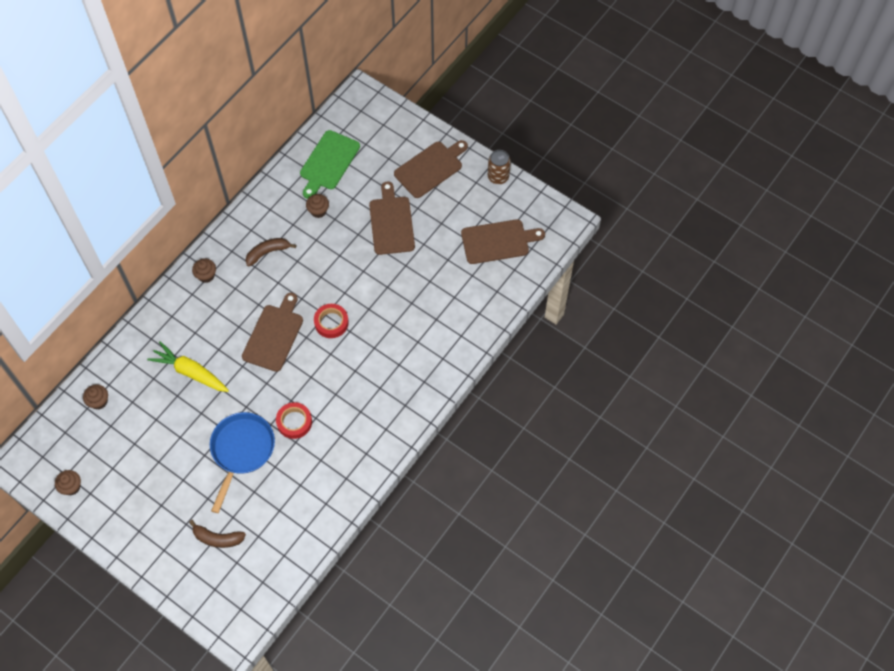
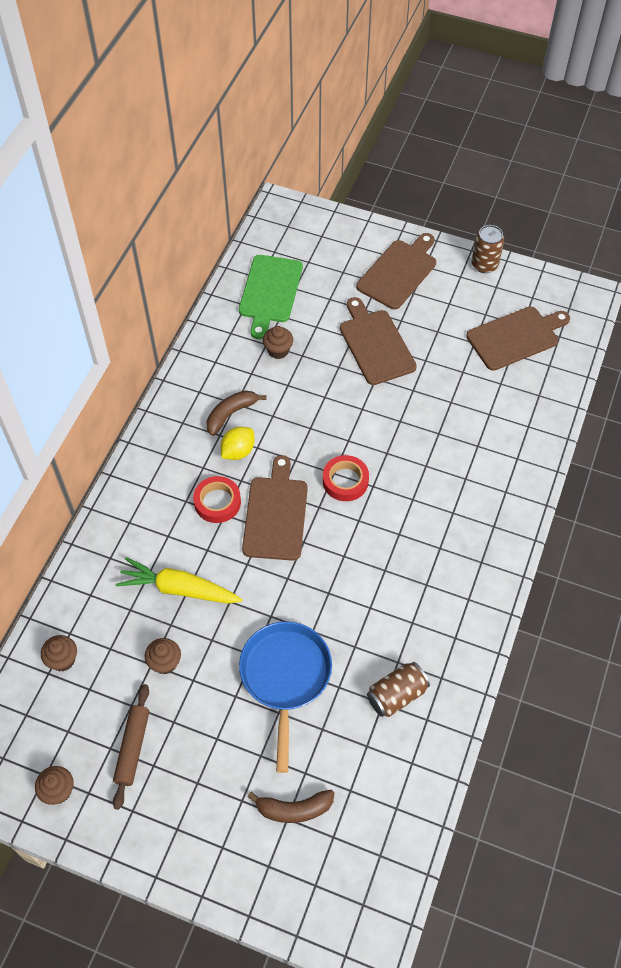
camera: 15 degrees left, 5 degrees down
(127, 471) = (132, 748): none -> brown rolling pin
(206, 275) = (159, 460): brown cupcake -> brown cupcake (165, 663)
(263, 282) = (238, 451): none -> yellow lemon
(294, 422) = (343, 620): red tape -> red tape (217, 502)
(311, 482) = (396, 695): none -> brown can

